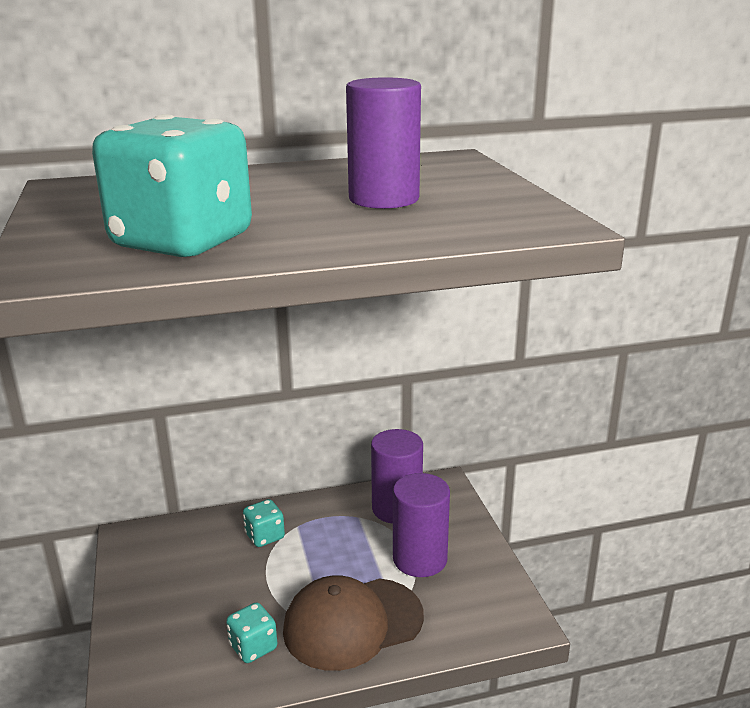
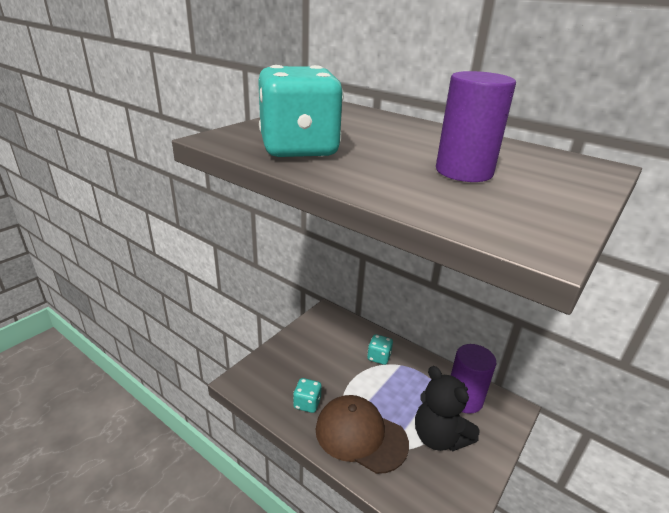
camera: 50 degrees right, 5 degrees up
(420, 559) = (439, 437): purple cylinder -> black teddy bear

